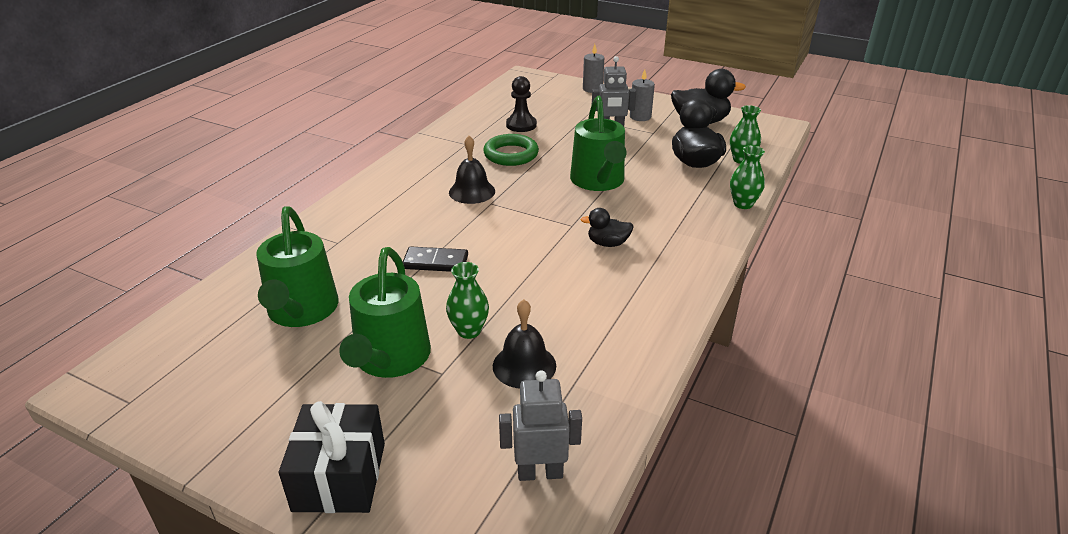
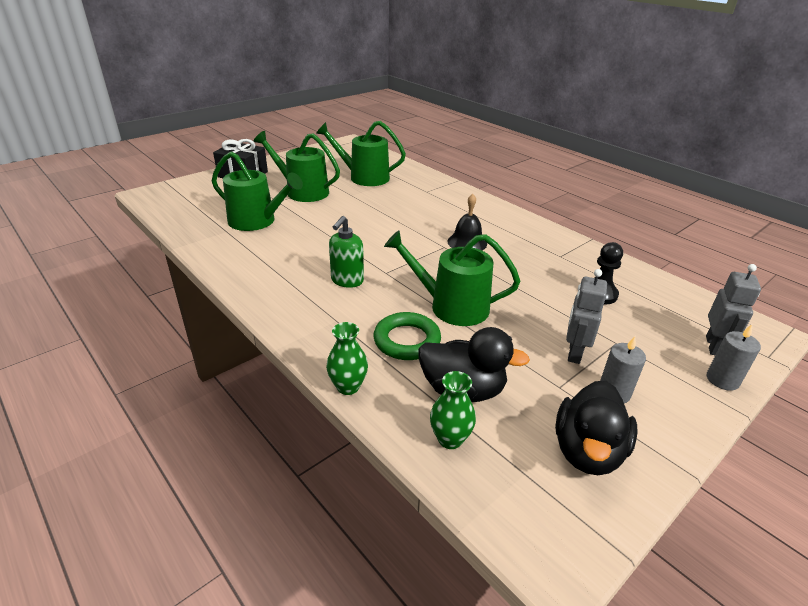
camera: 110 degrees right, 0 degrees up
(435, 262) = (379, 214): black domino -> none
(469, 331) = (302, 213): green vase -> none
(511, 154) = (529, 273): green ring -> green ring (407, 340)
(524, 365) = (257, 221): black bell -> green watering can
(540, 472) = (186, 210): grey robot -> grey robot (714, 346)
(608, 243) = (347, 281): black duck -> green soap dispenser

